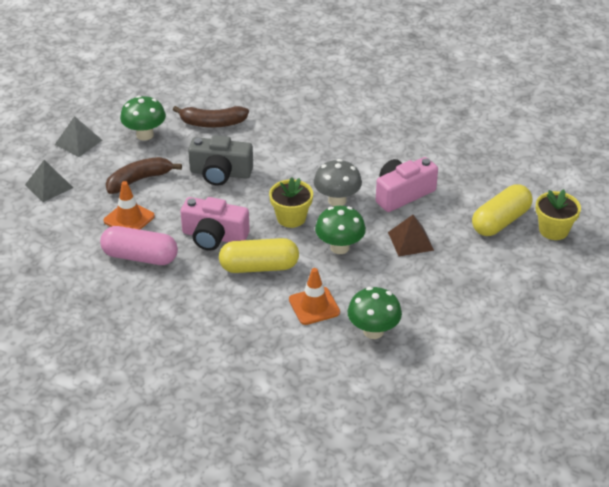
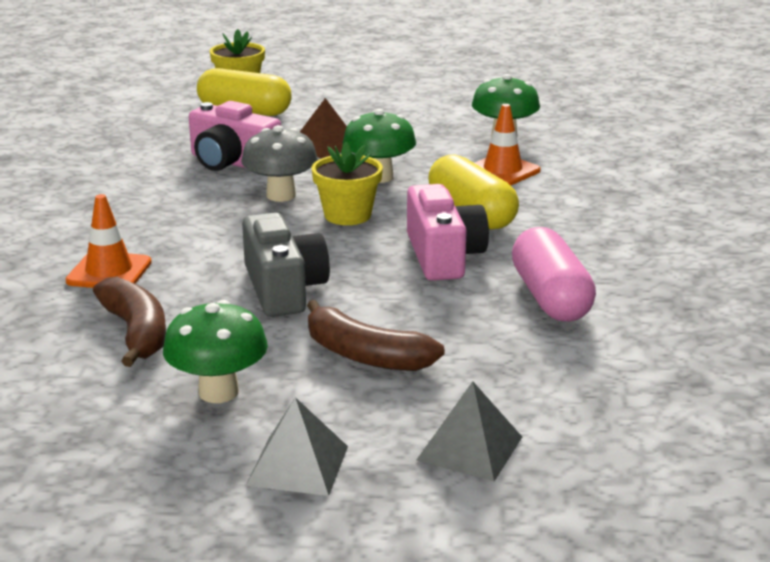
camera: 115 degrees left, 15 degrees down
(129, 218) = (475, 333): orange traffic cone -> orange traffic cone (109, 272)

